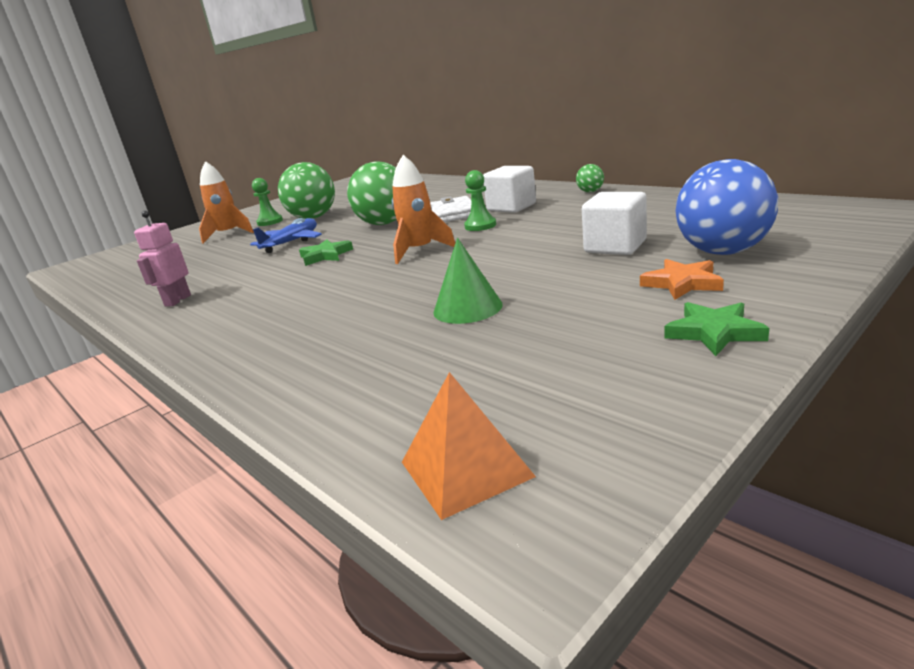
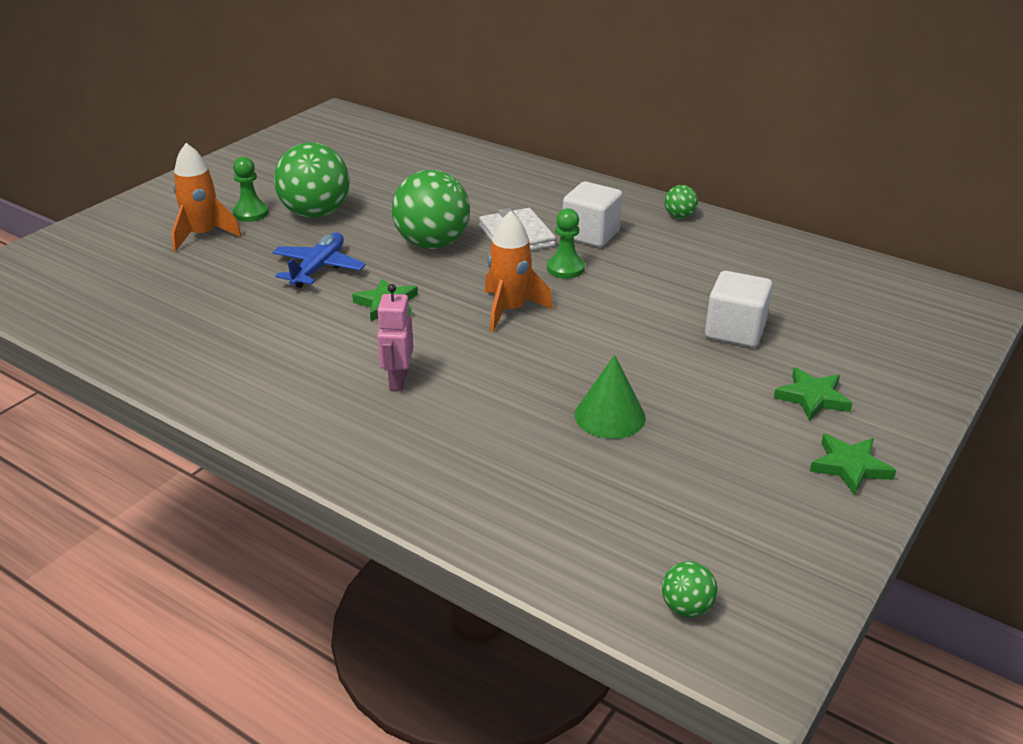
camera: 15 degrees left, 10 degrees up
(177, 300) = (234, 372): pink robot -> pink robot (397, 381)
(466, 469) = (686, 608): orange pyramid -> green ball
(682, 283) = (812, 398): orange star -> green star
(722, 252) = (843, 353): blue ball -> none

